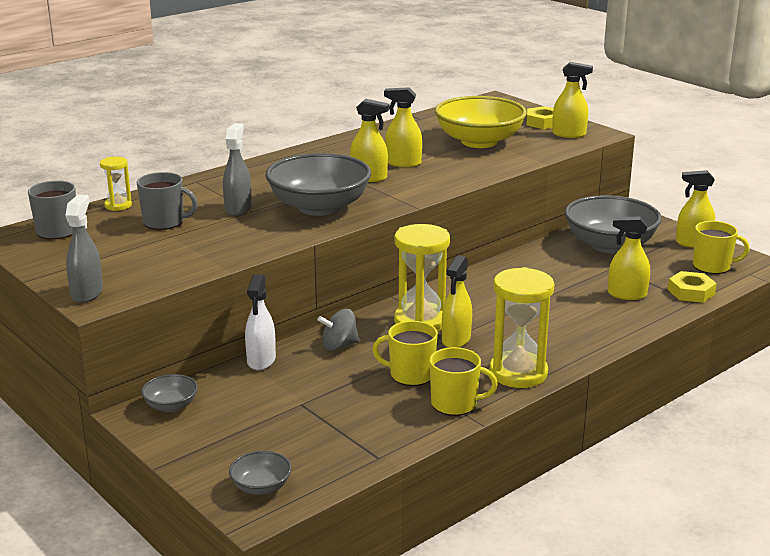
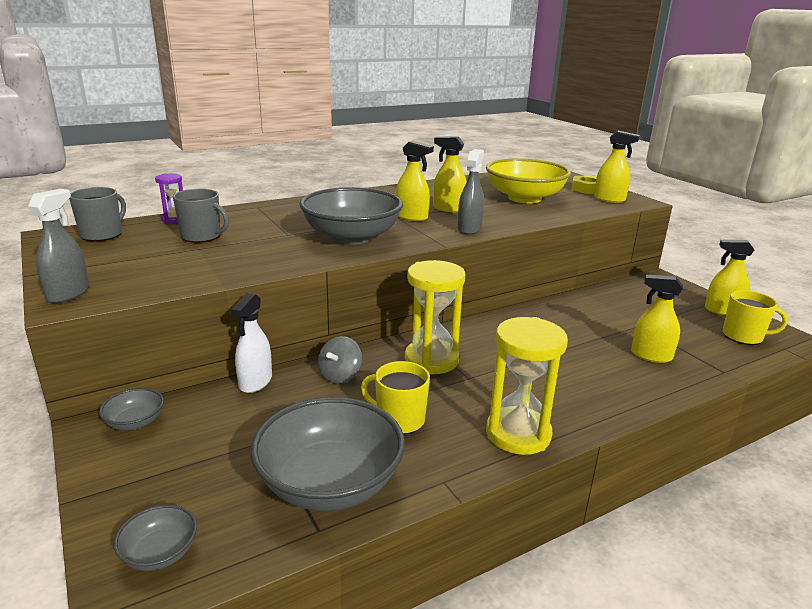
camera: 10 degrees right, 0 degrees up
(118, 205) = (174, 219): yellow hourglass -> purple hourglass
(238, 209) = (276, 231): grey spray bottle -> grey spray bottle (469, 229)
(339, 345) = (340, 375): grey spinning top -> grey spinning top turned 60 degrees counterclockwise
(455, 404) = (436, 465): yellow mug -> none
(456, 340) = (461, 384): yellow spray bottle -> none
(609, 245) = (637, 304): grey bowl -> grey bowl (330, 483)
(691, 292) = (721, 361): yellow nut -> none

